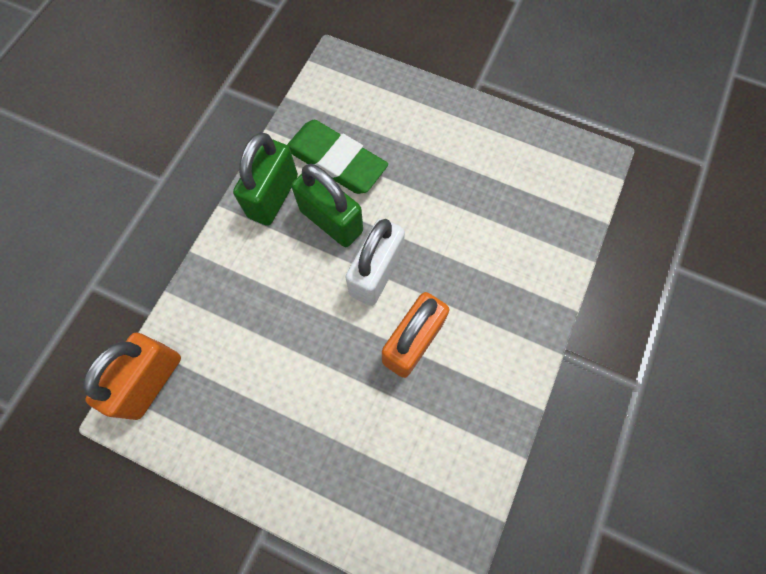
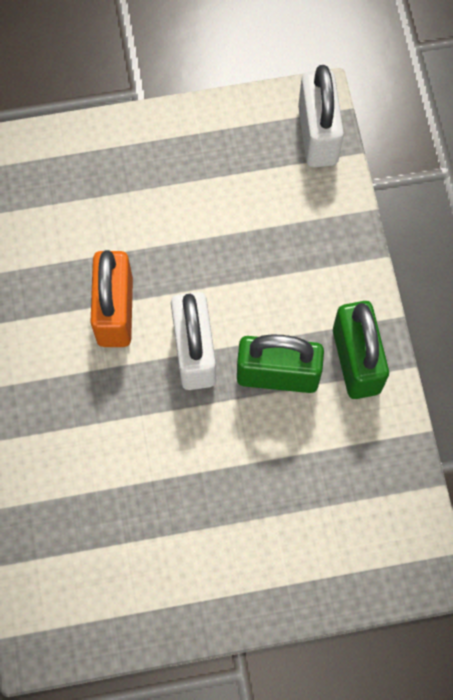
camera: 145 degrees right, 0 degrees up
(151, 381) = (317, 135): orange padlock -> white padlock
(336, 161) = (325, 443): green eraser -> none

